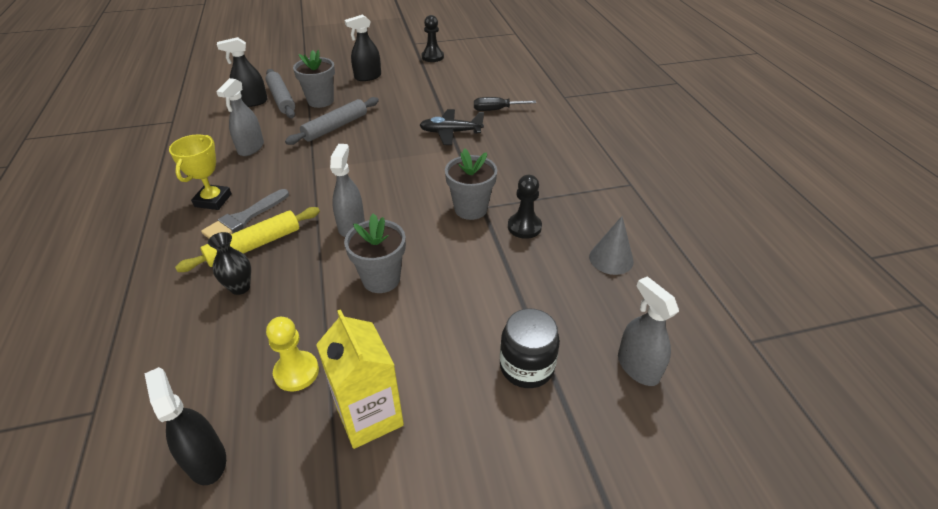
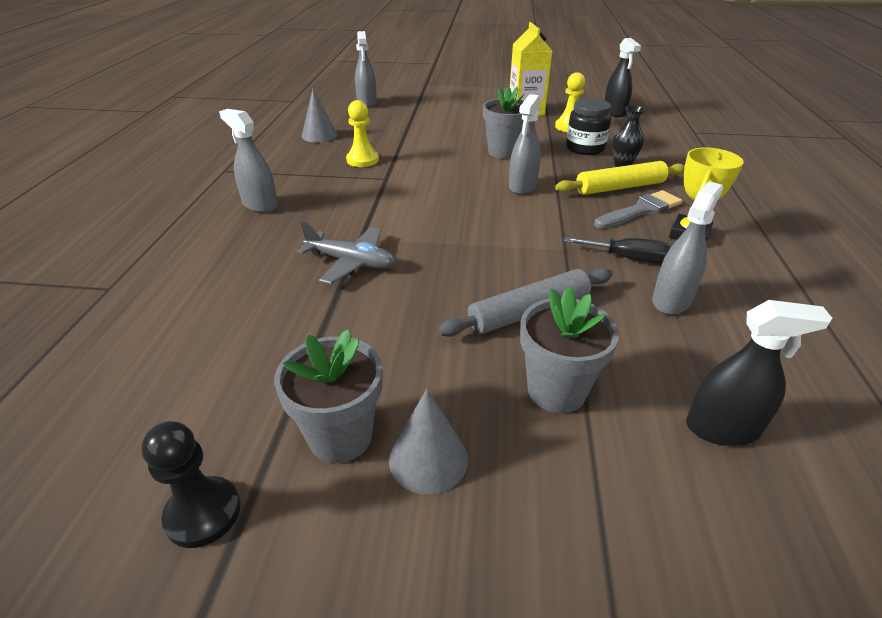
camera: 160 degrees left, 5 degrees down
(281, 99) = (651, 421): grey rolling pin -> none
(368, 77) = (428, 459): black spray bottle -> grey cone
(451, 132) = (351, 262): black plane -> grey plane
(470, 209) = (398, 179): grey flower pot -> grey flower pot (340, 436)
(496, 110) = (245, 287): black screwdriver -> black screwdriver (628, 258)
(524, 227) = (362, 160): black pawn -> yellow pawn
(526, 366) = (428, 111): black jar -> black jar (585, 148)
(554, 158) = (260, 205): none -> grey spray bottle

